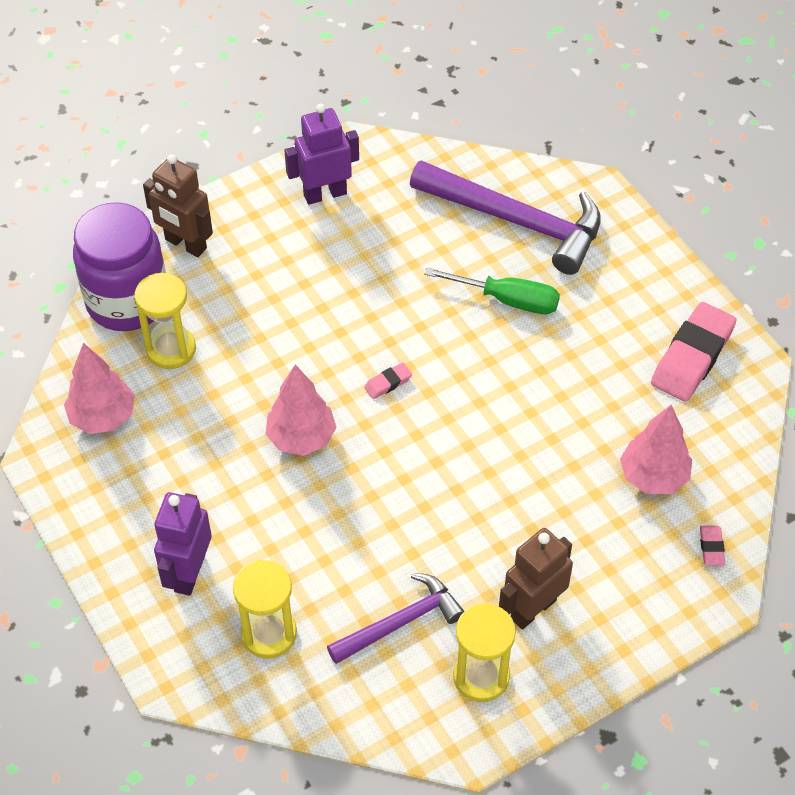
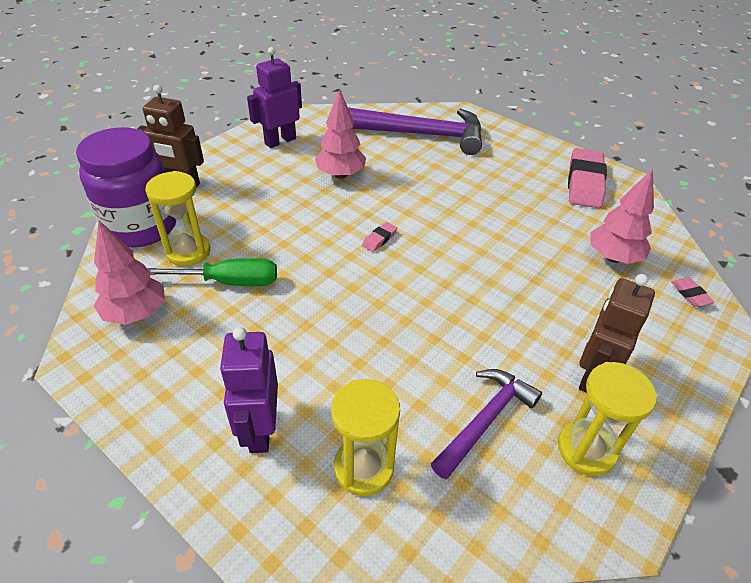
camera: 20 degrees left, 10 degrees down
(301, 438) = (325, 291): pink tree -> pink tree (341, 175)
(507, 300) = (440, 175): green screwdriver -> green screwdriver (229, 282)

